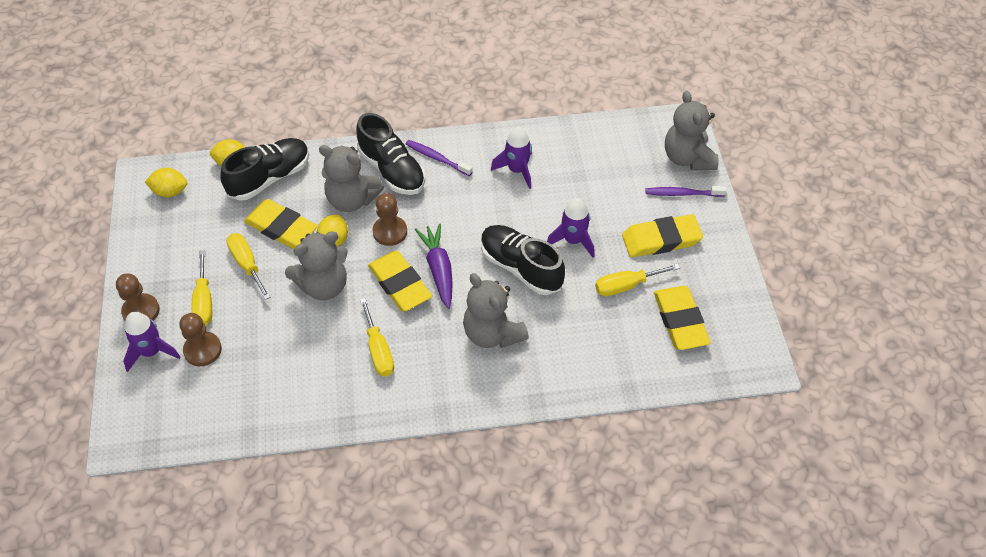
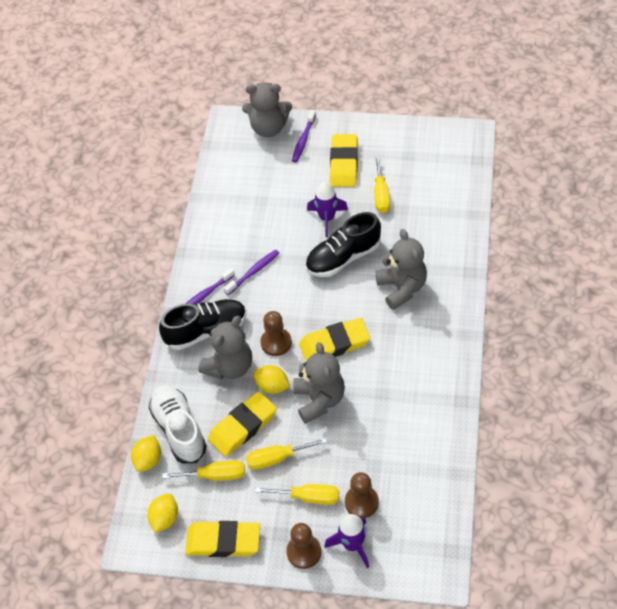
camera: 70 degrees left, 0 degrees up
(270, 178) = (179, 430): black shoe -> white shoe
(378, 350) = (397, 368): yellow screwdriver -> yellow screwdriver (215, 475)
(439, 269) = (327, 313): purple carrot -> none
(478, 191) = (253, 272): none -> purple toothbrush
(492, 333) = (402, 288): grey teddy bear -> grey teddy bear turned 90 degrees counterclockwise
(517, 170) = (240, 241): purple rocket -> none
(680, 321) = (422, 170): yellow eraser -> yellow eraser (223, 541)

